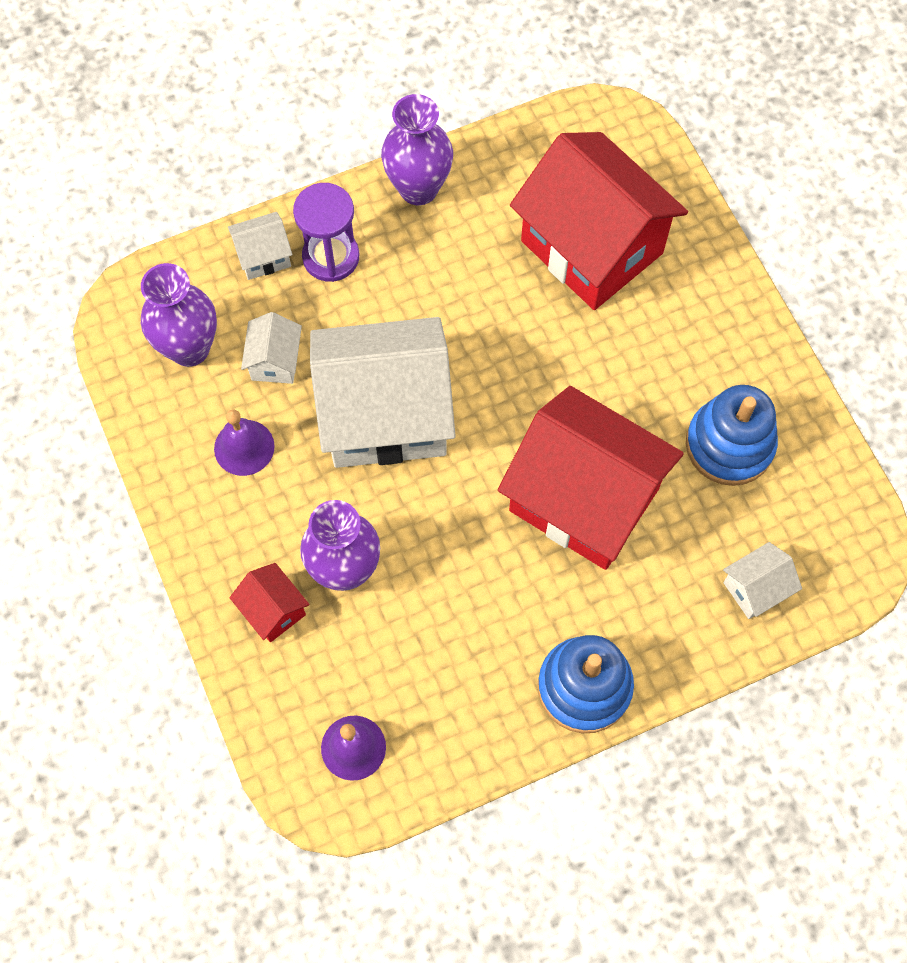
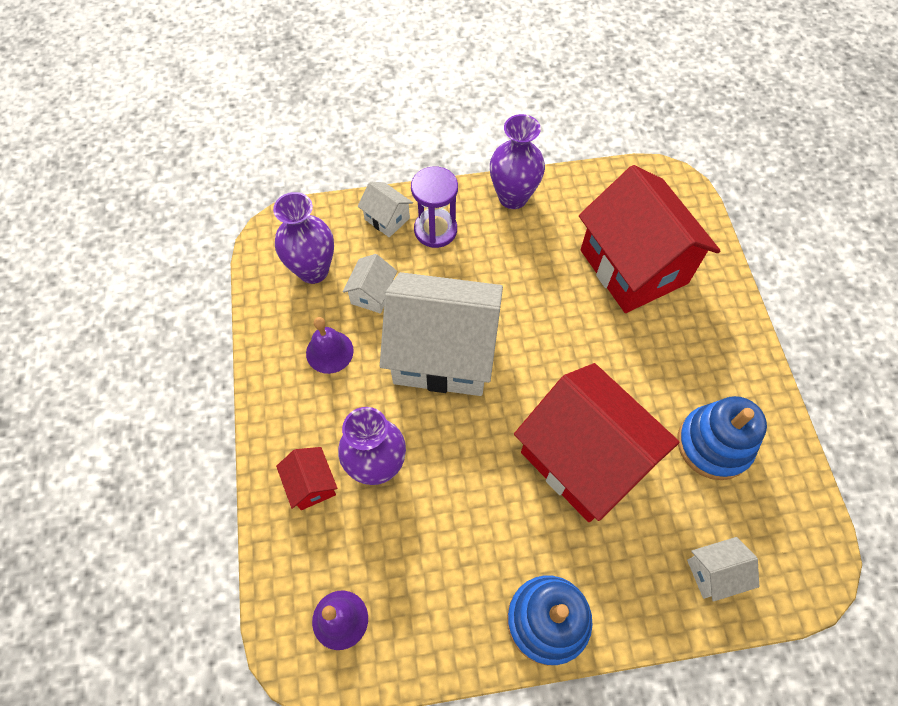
camera: 15 degrees right, 5 degrees down
(263, 256) = (387, 219): white house -> white house turned 45 degrees clockwise

